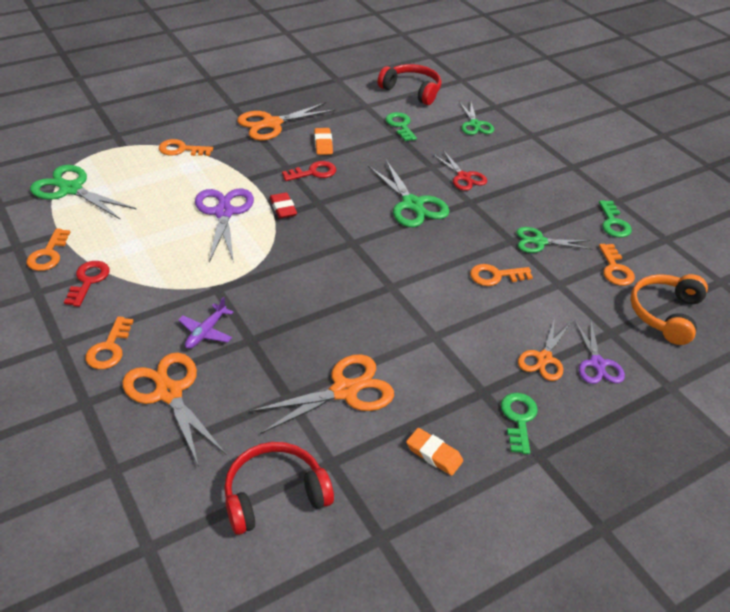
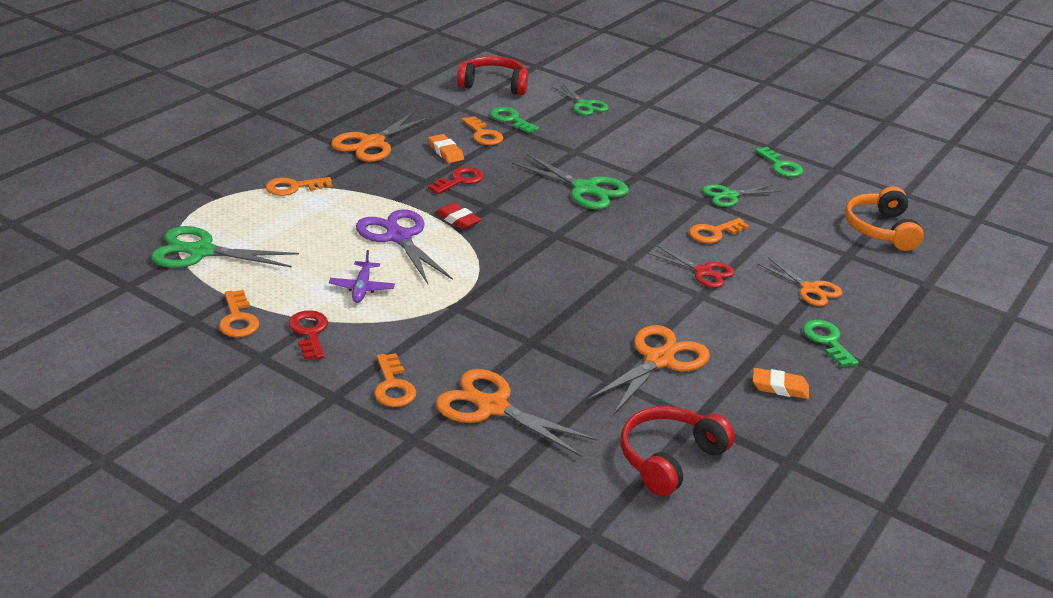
camera: 25 degrees left, 10 degrees down
(206, 332) = (480, 347): purple plane -> purple plane (362, 288)
(463, 177) = (613, 154): red scissors -> red scissors (703, 272)
(544, 358) = (810, 289): orange scissors -> orange scissors turned 45 degrees counterclockwise
(597, 363) = (856, 282): purple scissors -> none
(615, 269) = (812, 203): orange key -> orange key (483, 134)

